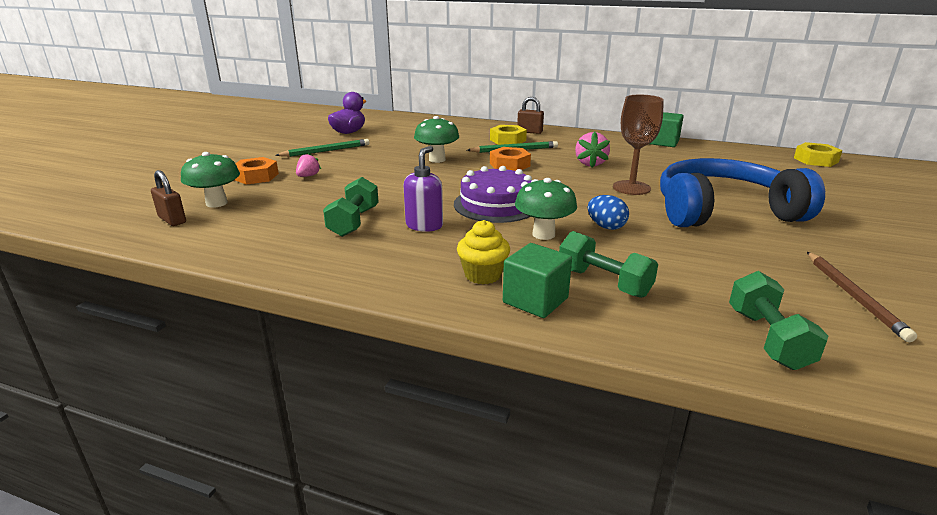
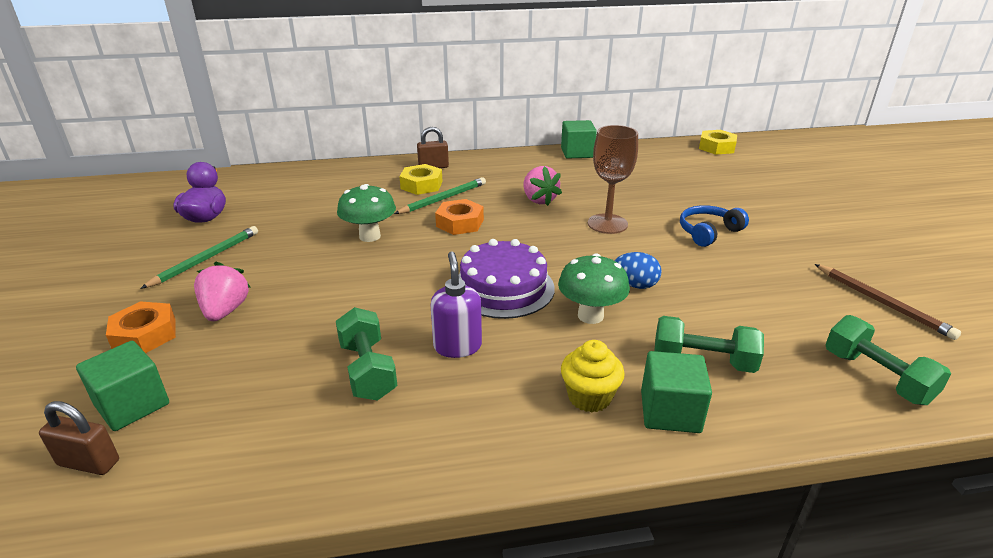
camera: 30 degrees left, 5 degrees up
(216, 203) = (132, 405): green mushroom -> green cube
(308, 176) = (225, 311): pink strawberry -> pink strawberry, size x1.59
(723, 211) = (708, 232): blue headphones -> blue headphones, size x0.46

